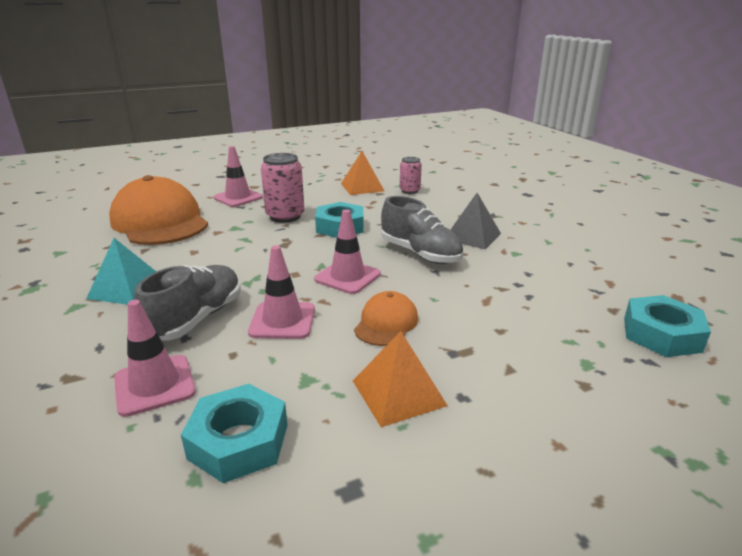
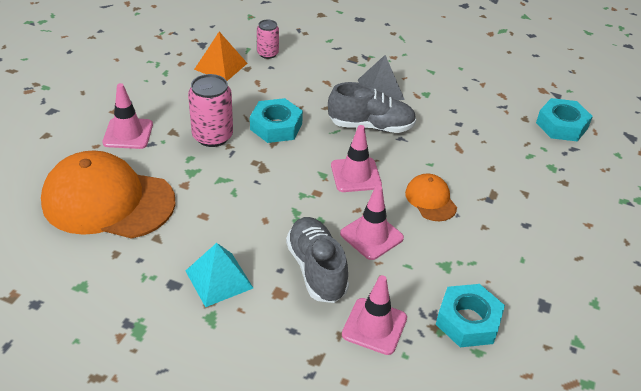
camera: 45 degrees left, 15 degrees up
(398, 393) = (497, 242): orange pyramid -> none

